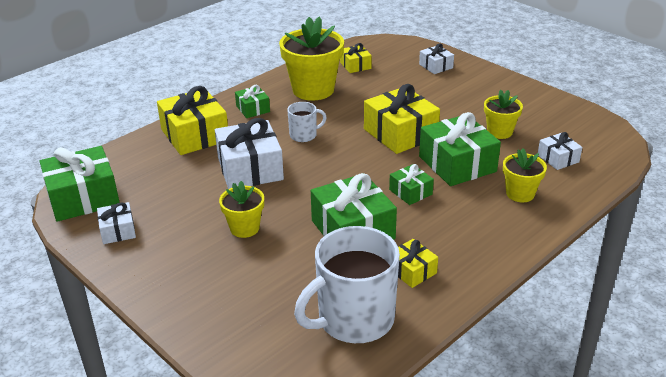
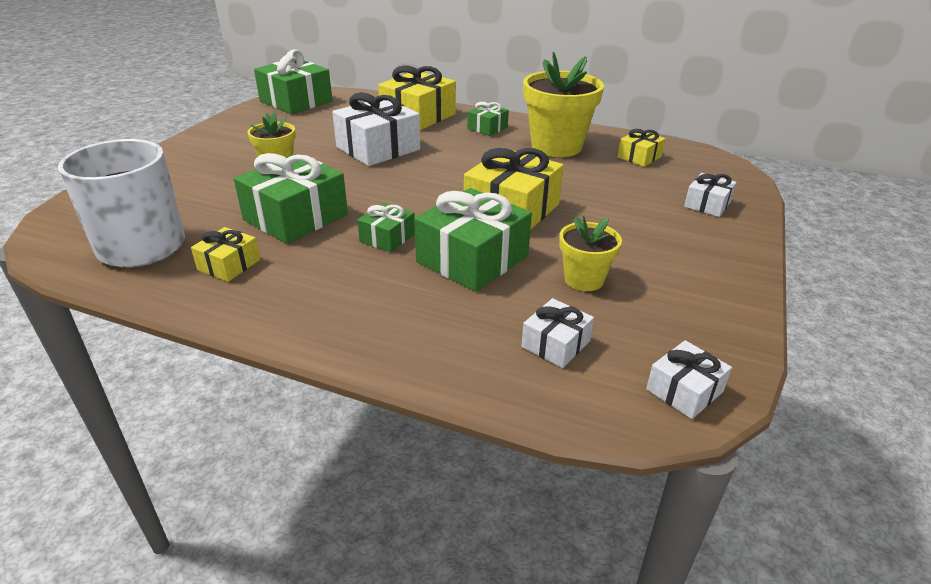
camera: 65 degrees right, 0 degrees up
(118, 231) = (255, 122): white gift -> white gift (684, 390)
(304, 135) = (459, 160): white mug -> none
(520, 194) = (432, 320): yellow flower pot -> none

